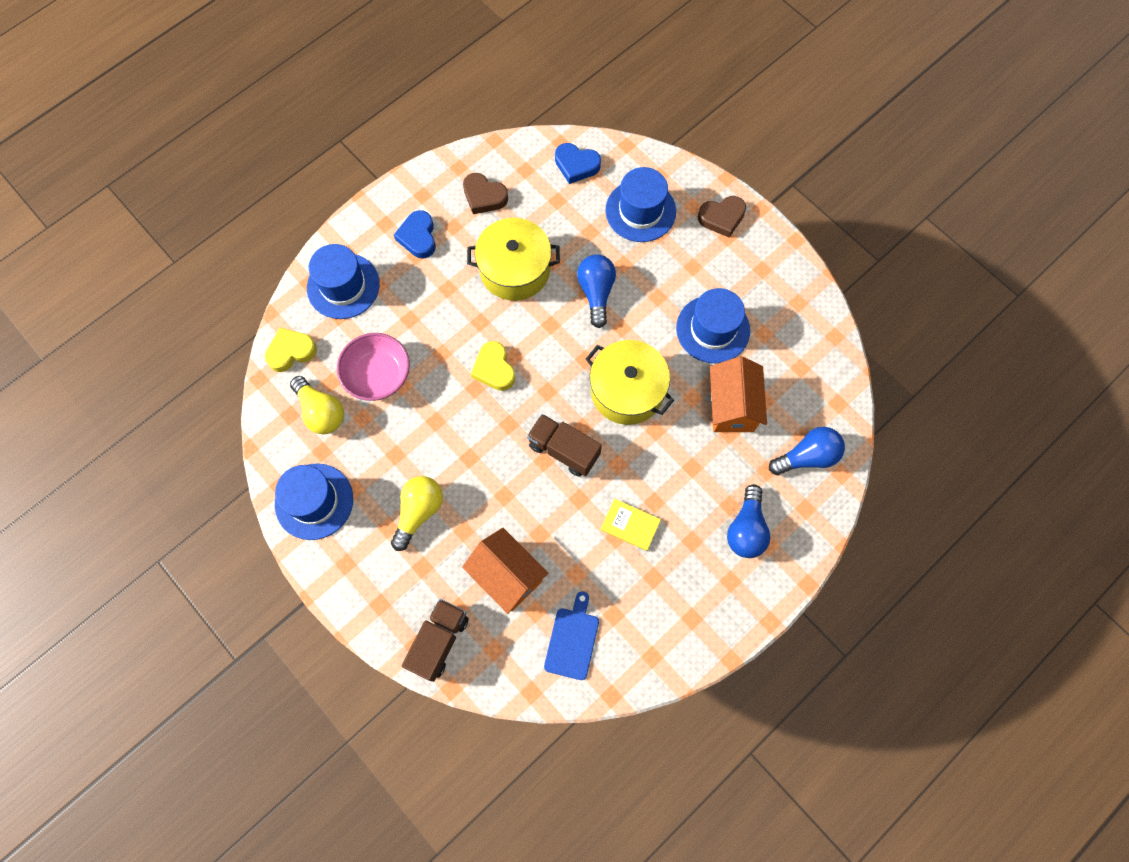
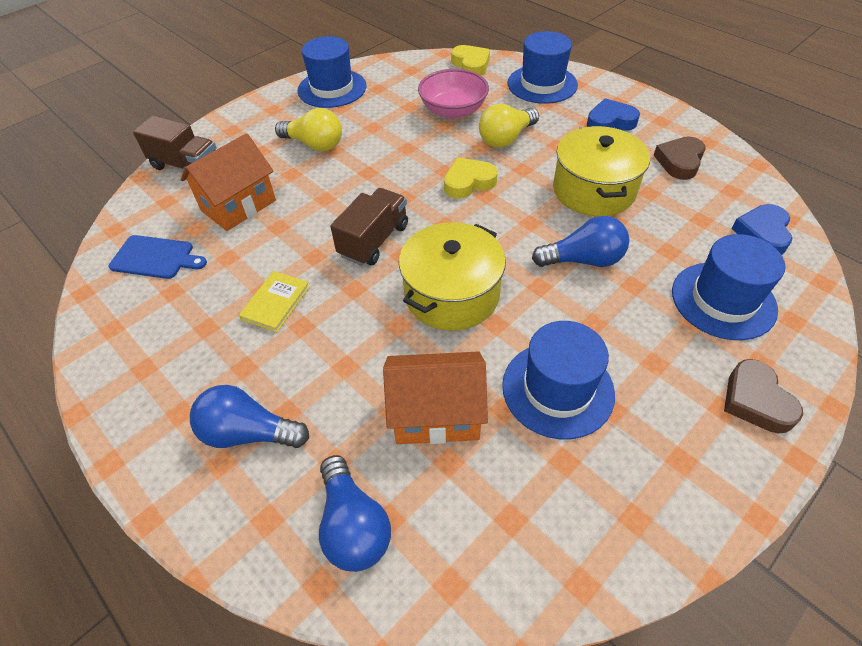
camera: 90 degrees right, 20 degrees down
(321, 412) = (415, 84): yellow light bulb -> yellow light bulb (506, 138)

